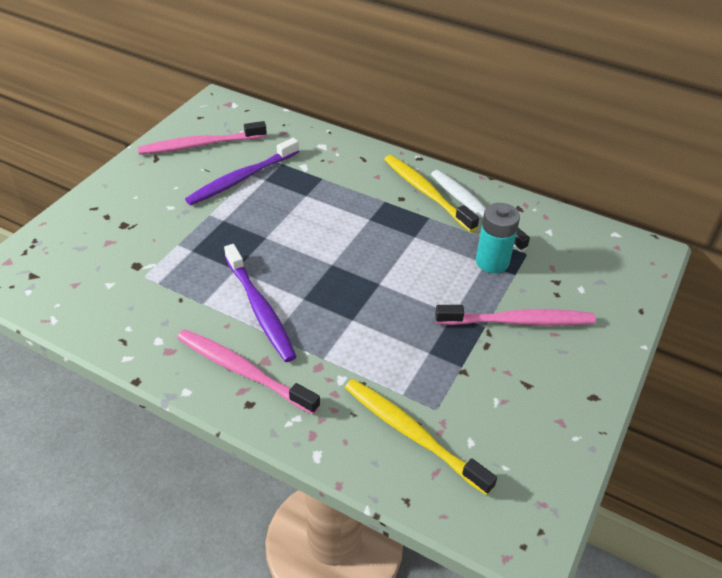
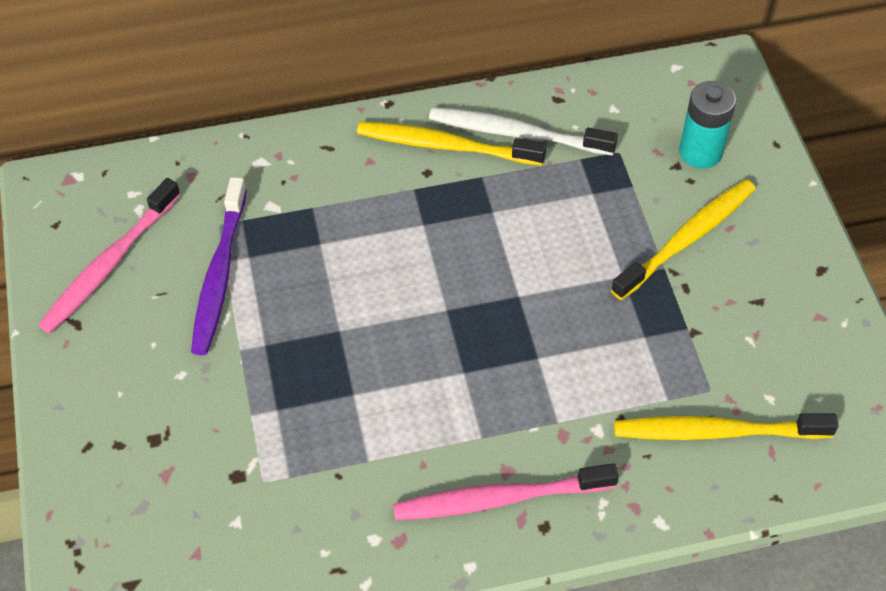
camera: 40 degrees left, 10 degrees up
(260, 309) = (435, 419): purple toothbrush -> none
(492, 262) = (598, 187): turquoise battery -> turquoise battery (700, 152)
(518, 321) = (687, 238): pink toothbrush -> yellow toothbrush

